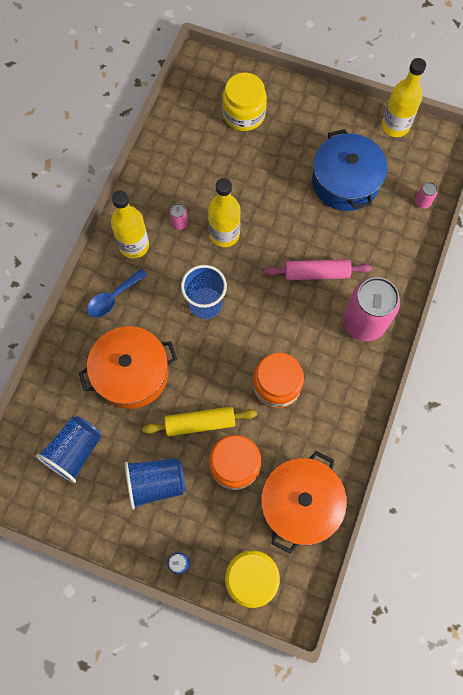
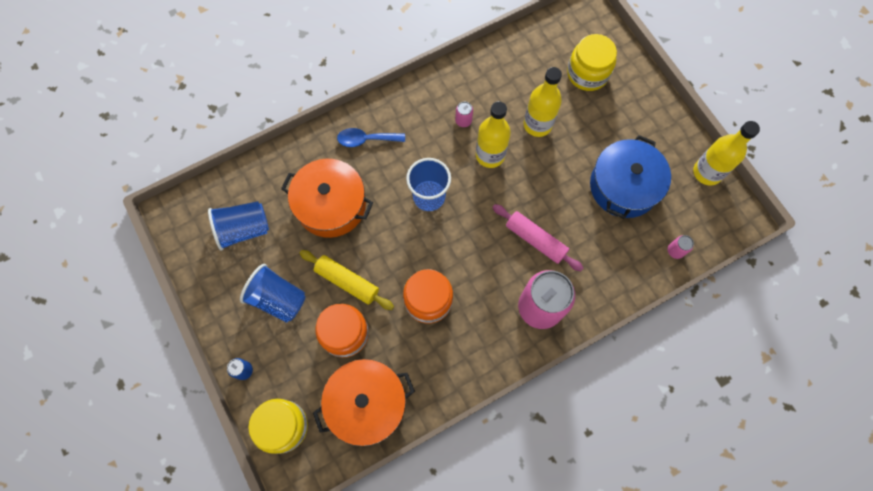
camera: 40 degrees right, 0 degrees up
(134, 245) = (415, 112): yellow bottle -> yellow bottle (537, 124)

